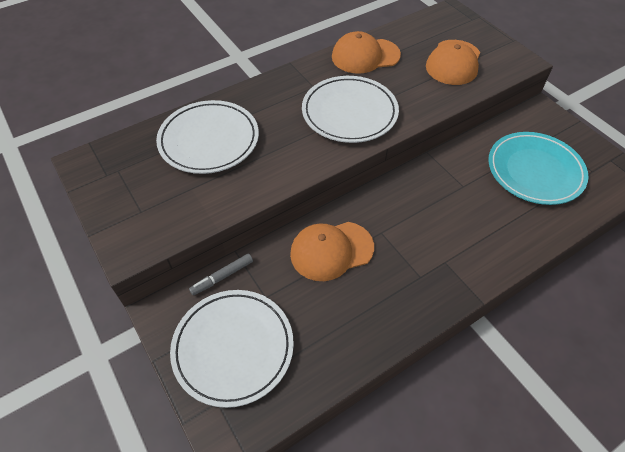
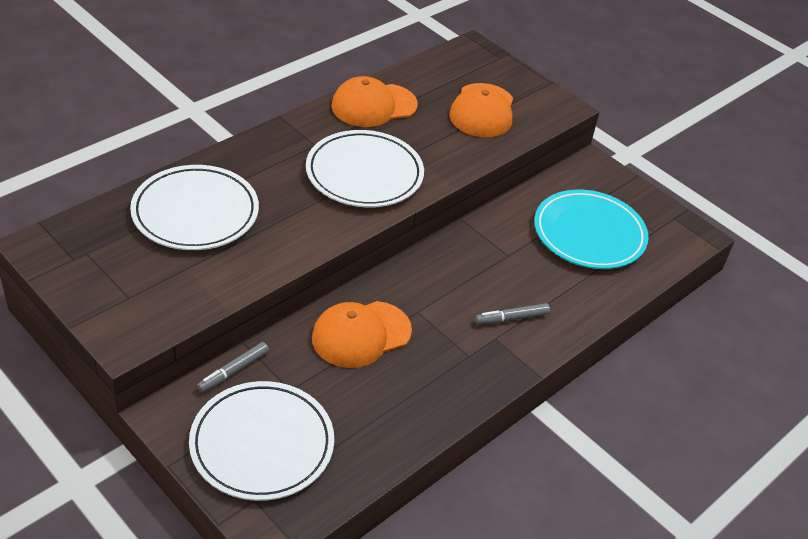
camera: 15 degrees left, 10 degrees down
(461, 244) = (511, 318): none -> grey marker

